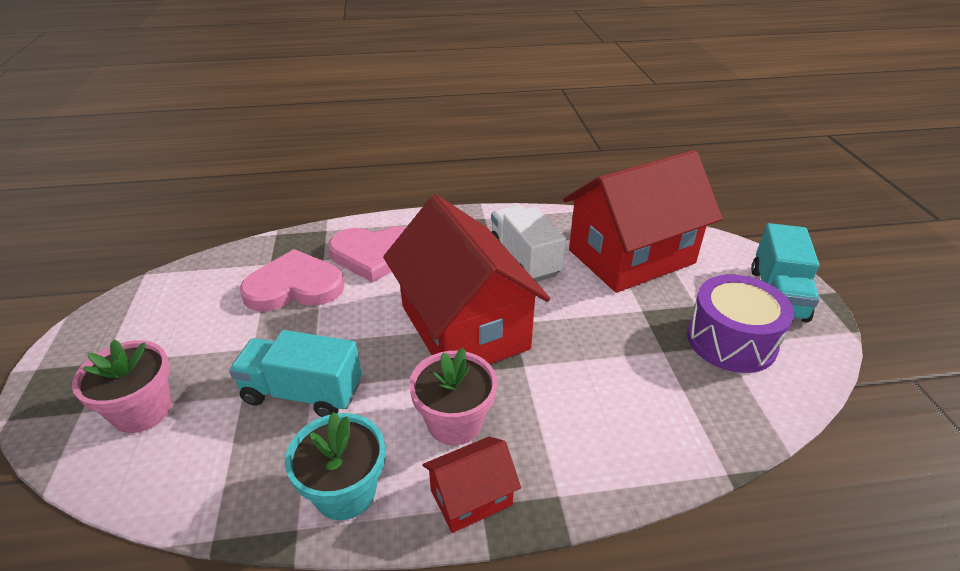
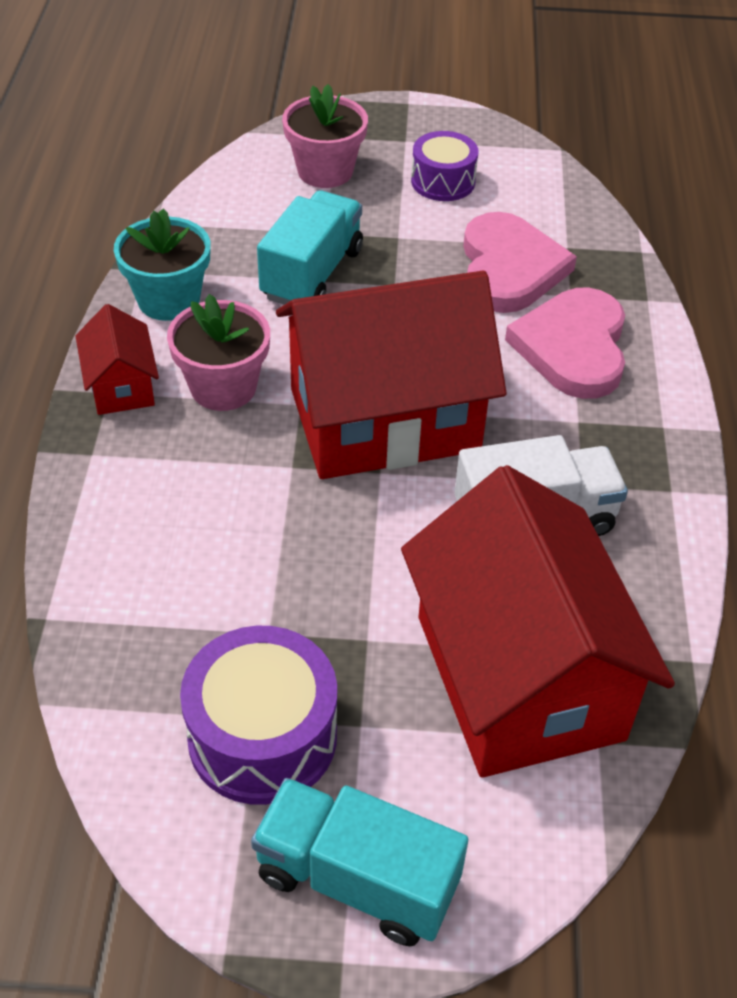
camera: 100 degrees right, 10 degrees up
(176, 331) = (443, 181): none -> purple drum

